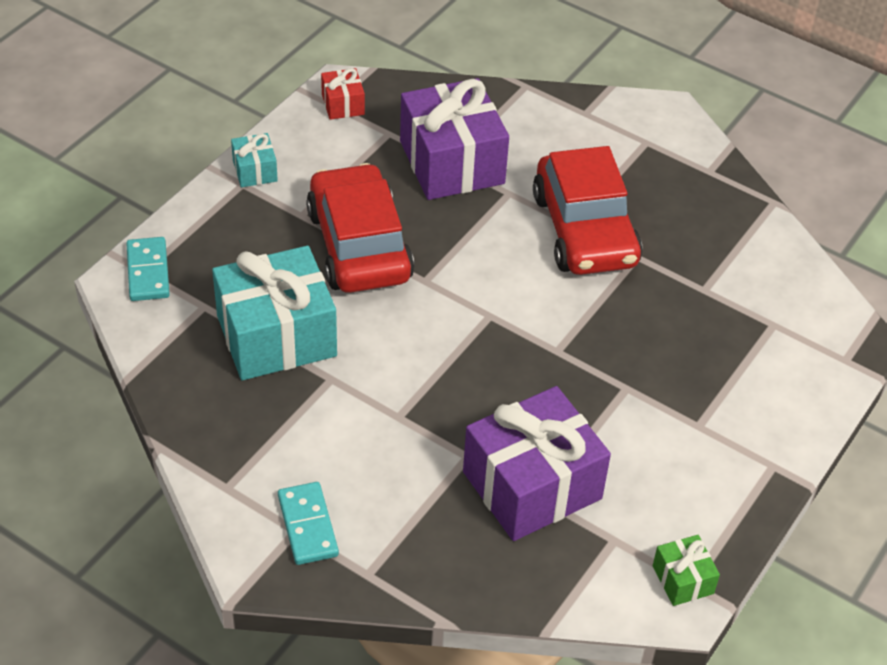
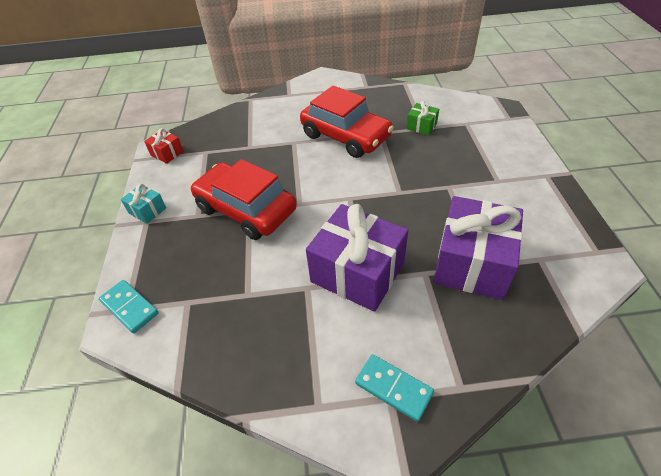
camera: 35 degrees left, 0 degrees up
(276, 336) = (250, 287): turquoise gift -> none
(452, 162) = (251, 146): purple gift -> purple gift (357, 272)
(683, 579) = (591, 253): green gift -> green gift (421, 126)

